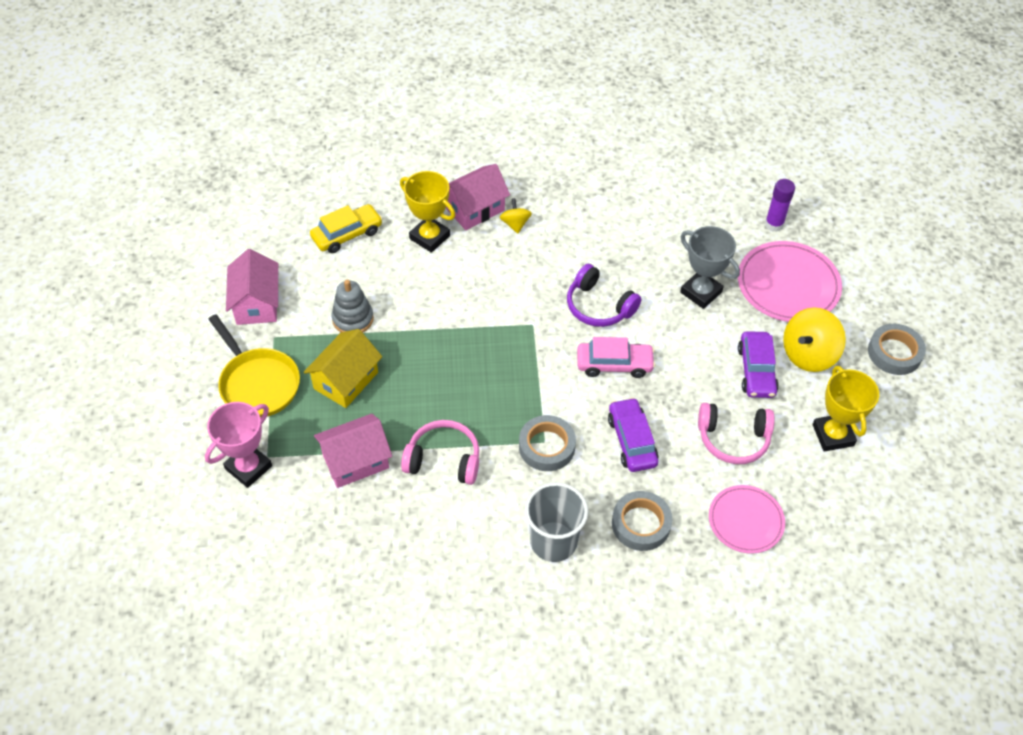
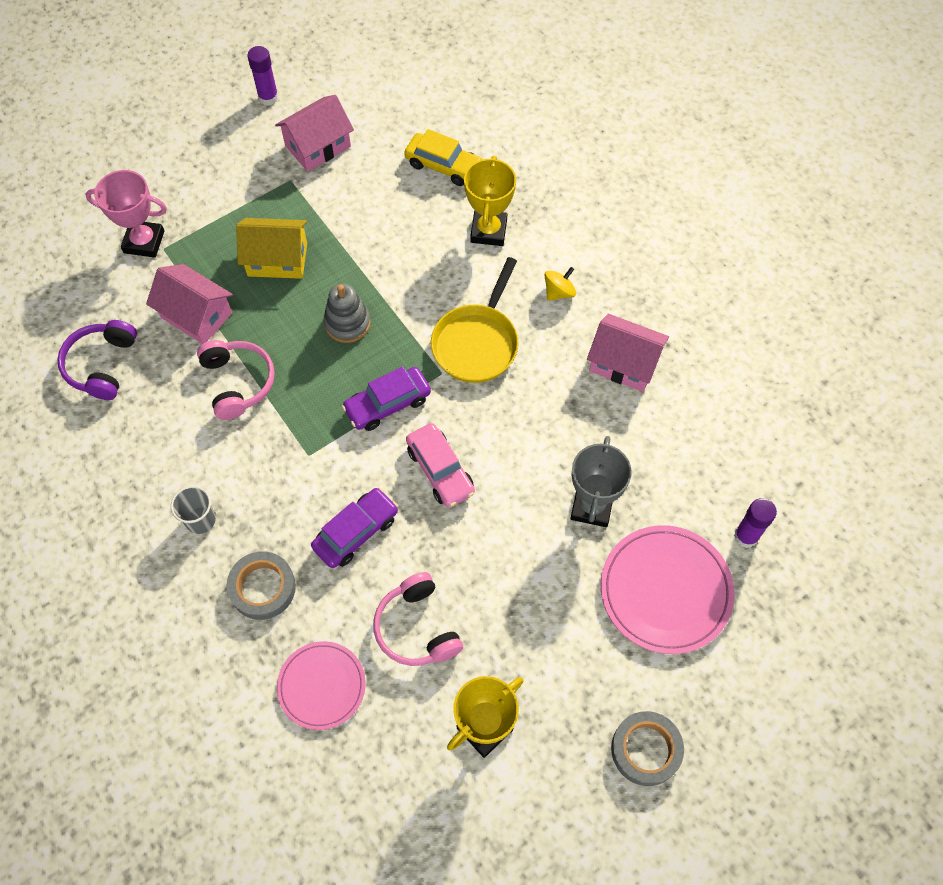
camera: 60 degrees right, 10 degrees up
(175, 313) = (268, 98): none -> purple glue stick
(258, 383) = (233, 197): yellow pan -> yellow pan (477, 343)
(353, 319) = (349, 226): grey stacking toy -> grey stacking toy (347, 323)
(474, 209) = (552, 248): pink house -> pink house (624, 363)
(546, 446) = (303, 460): grey tape -> none
(553, 541) = (200, 520): grey cup -> grey cup, size x0.60
(599, 306) = (505, 420): purple headphones -> purple headphones (102, 365)
(756, 371) = (521, 611): purple car -> purple car (387, 404)
(808, 354) = (580, 655): yellow spinning top -> none

